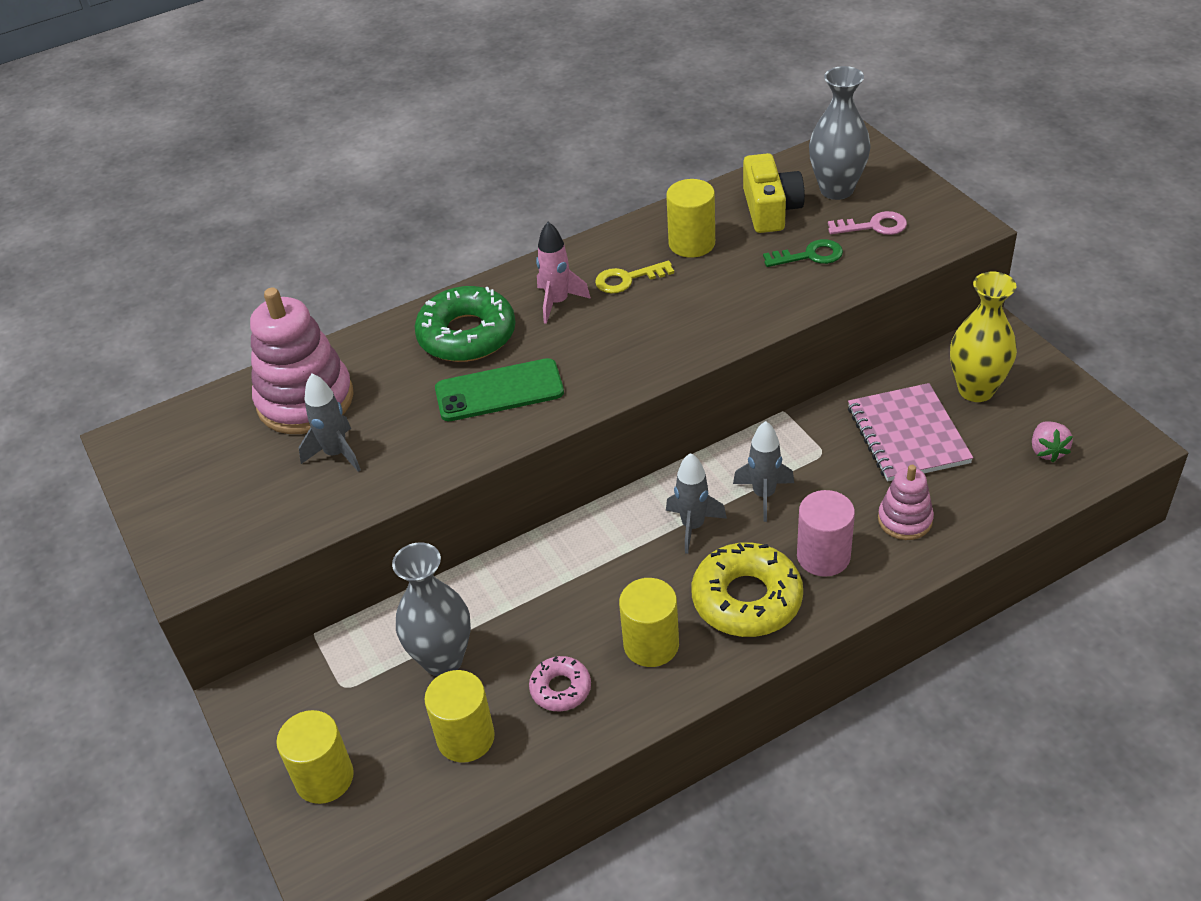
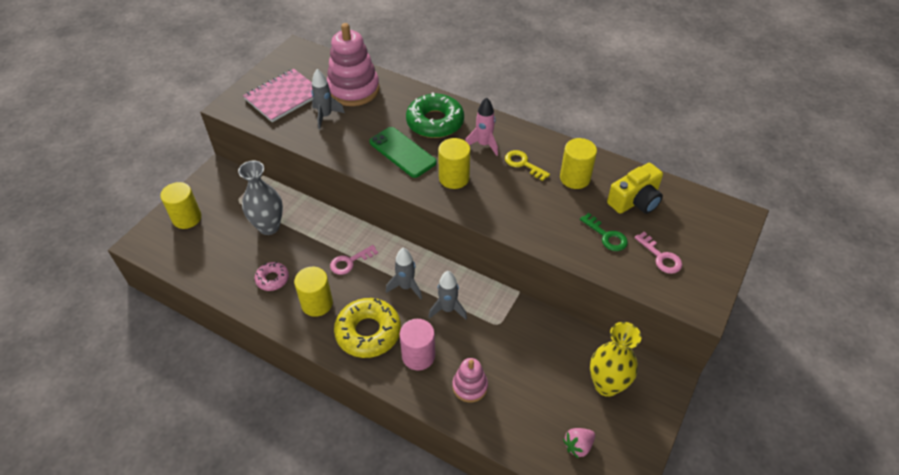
camera: 55 degrees right, 5 degrees up
(465, 737) = (228, 256): yellow cylinder -> yellow cylinder (454, 178)
(598, 576) = (350, 262): none -> pink key
(836, 190) = (681, 225): grey vase -> none
(907, 435) = (541, 362): pink notebook -> pink notebook (283, 97)

